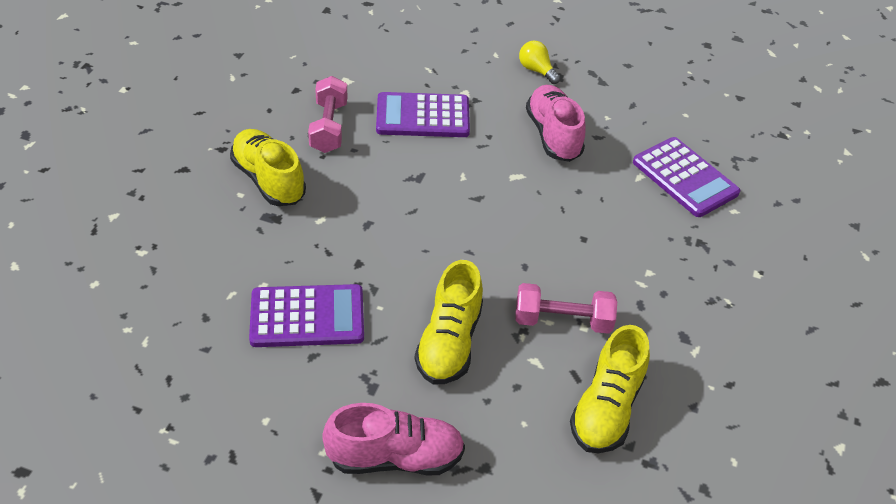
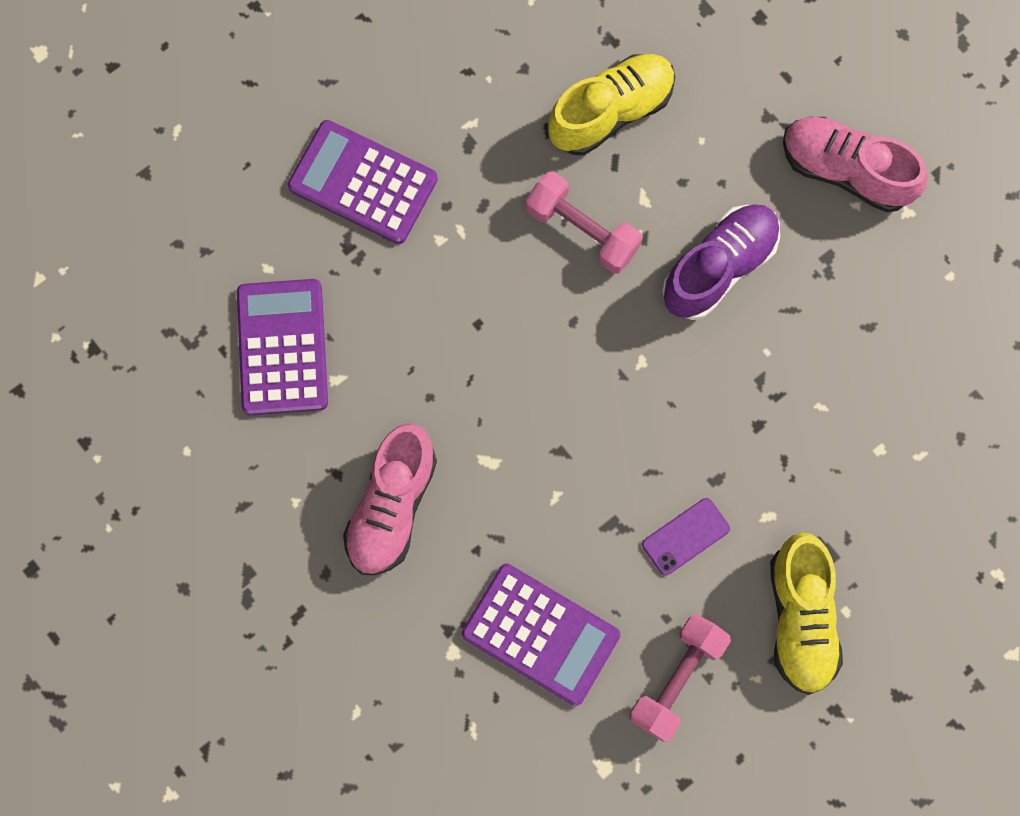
camera: 145 degrees left, 30 degrees up
(307, 317) = (851, 380): purple calculator -> purple calculator (363, 183)
(368, 189) = (685, 536): none -> purple phone
(449, 343) = (719, 267): yellow shoe -> purple shoe
(536, 70) = (322, 645): yellow light bulb -> none

